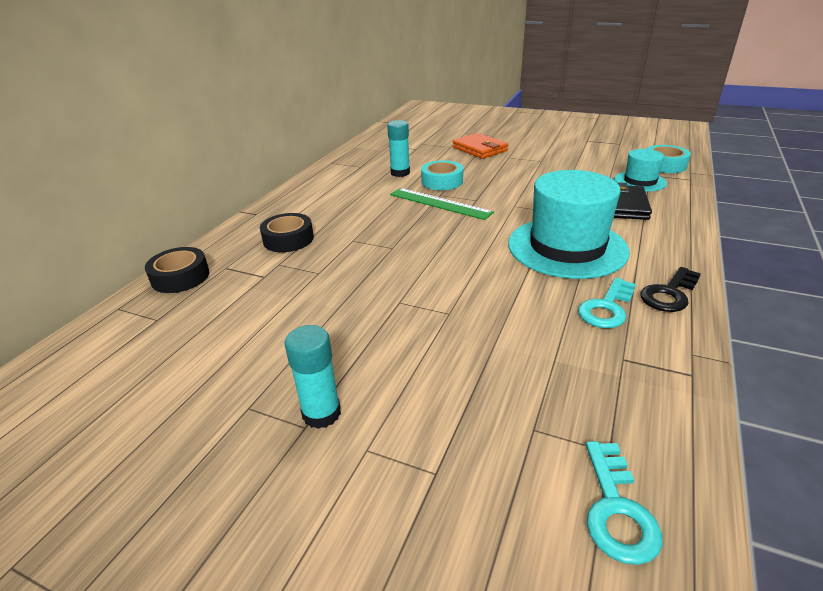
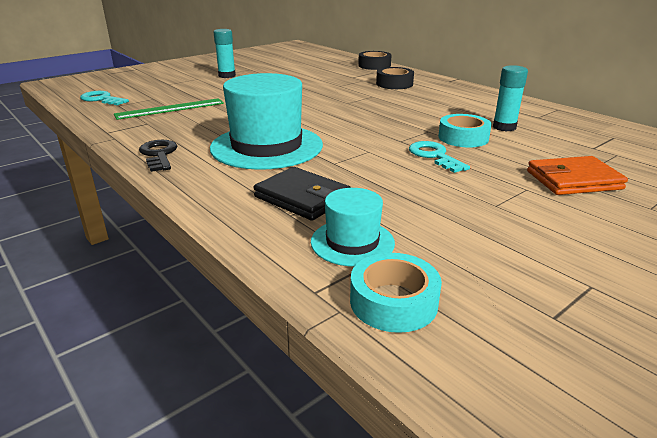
camera: 115 degrees right, 5 degrees down
(439, 203) = (408, 127): green ruler -> green ruler (170, 109)
(607, 308) = (184, 133): turquoise key -> turquoise key (434, 156)

